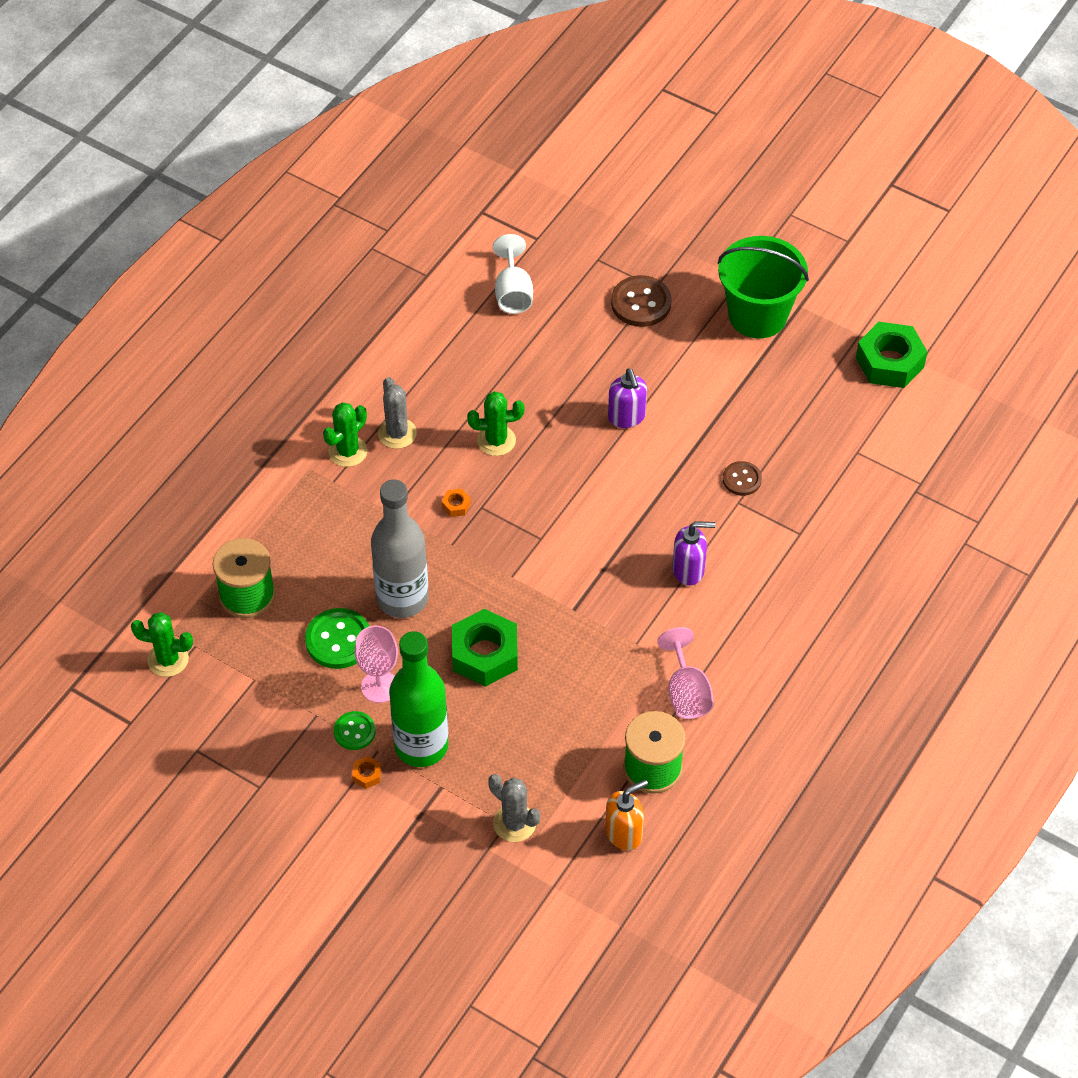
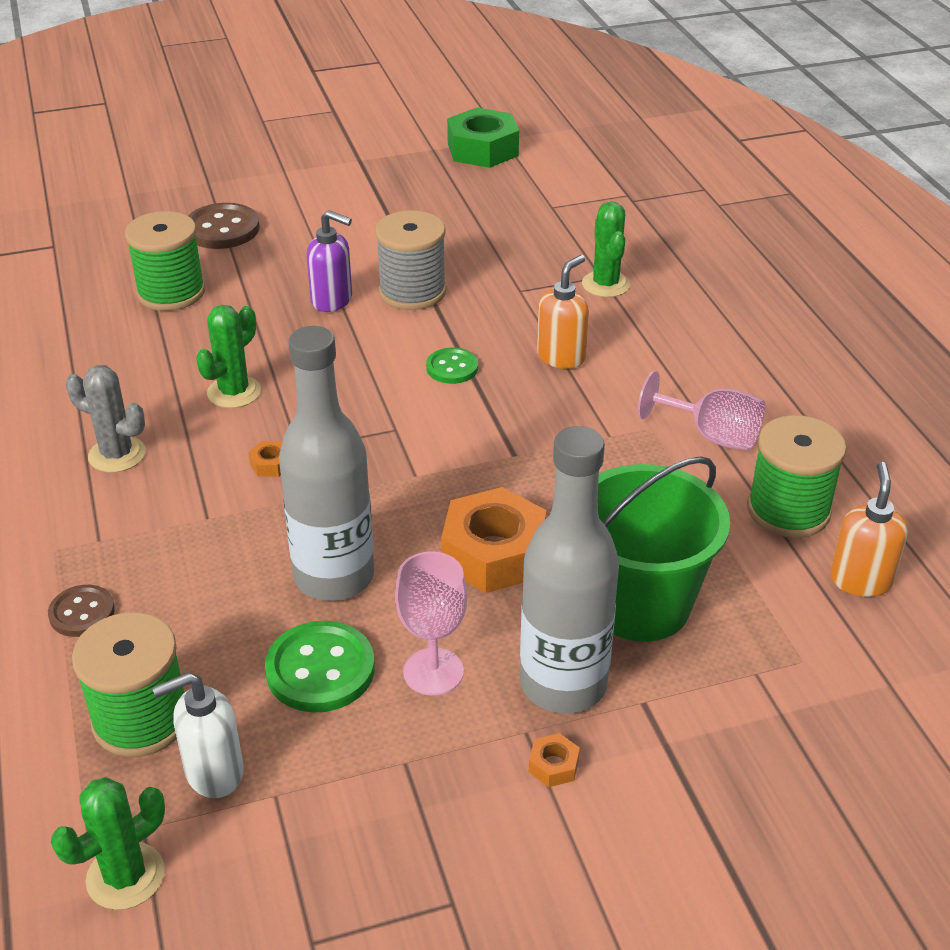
camera: 50 degrees left, 15 degrees down
(244, 647) = (213, 772): none -> white soap dispenser
(348, 451) = (80, 505): green cactus -> green cactus (605, 284)
(354, 731) = (473, 737): green button -> green button (452, 368)
(421, 745) = (563, 684): green bottle -> grey bottle
(485, 654) = (493, 553): green nut -> orange nut
(513, 293) = (85, 289): white goblet -> none
(514, 823) = (763, 665): grey cactus -> none
(552, 334) = (171, 292): none -> green spool
(677, 449) = (412, 292): none -> grey spool
(688, 570) = (561, 357): purple soap dispenser -> orange soap dispenser
(742, 479) = (497, 275): brown button -> brown button (82, 613)
(757, 315) = (335, 182): green bucket -> green bucket (640, 604)

